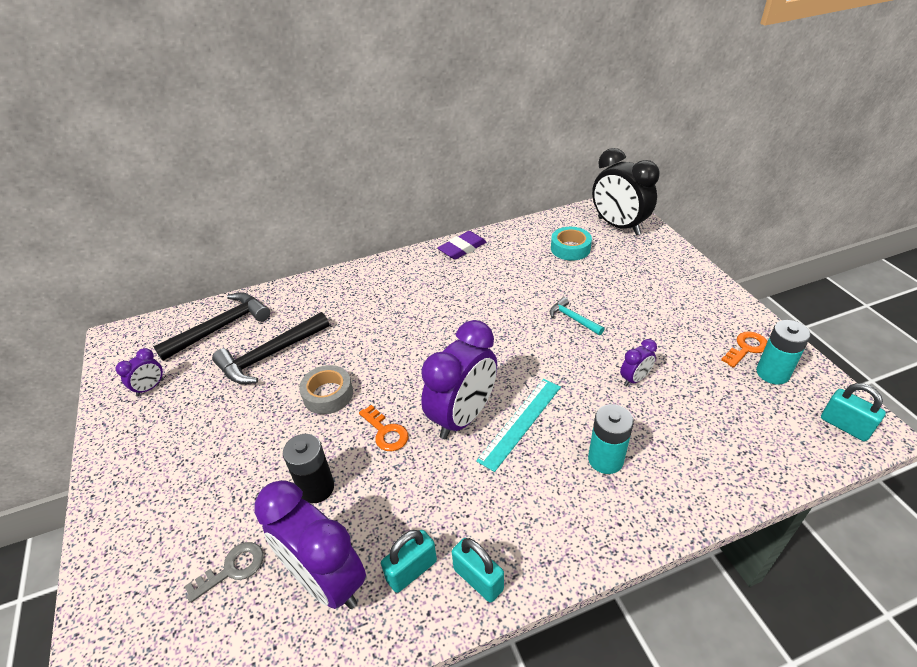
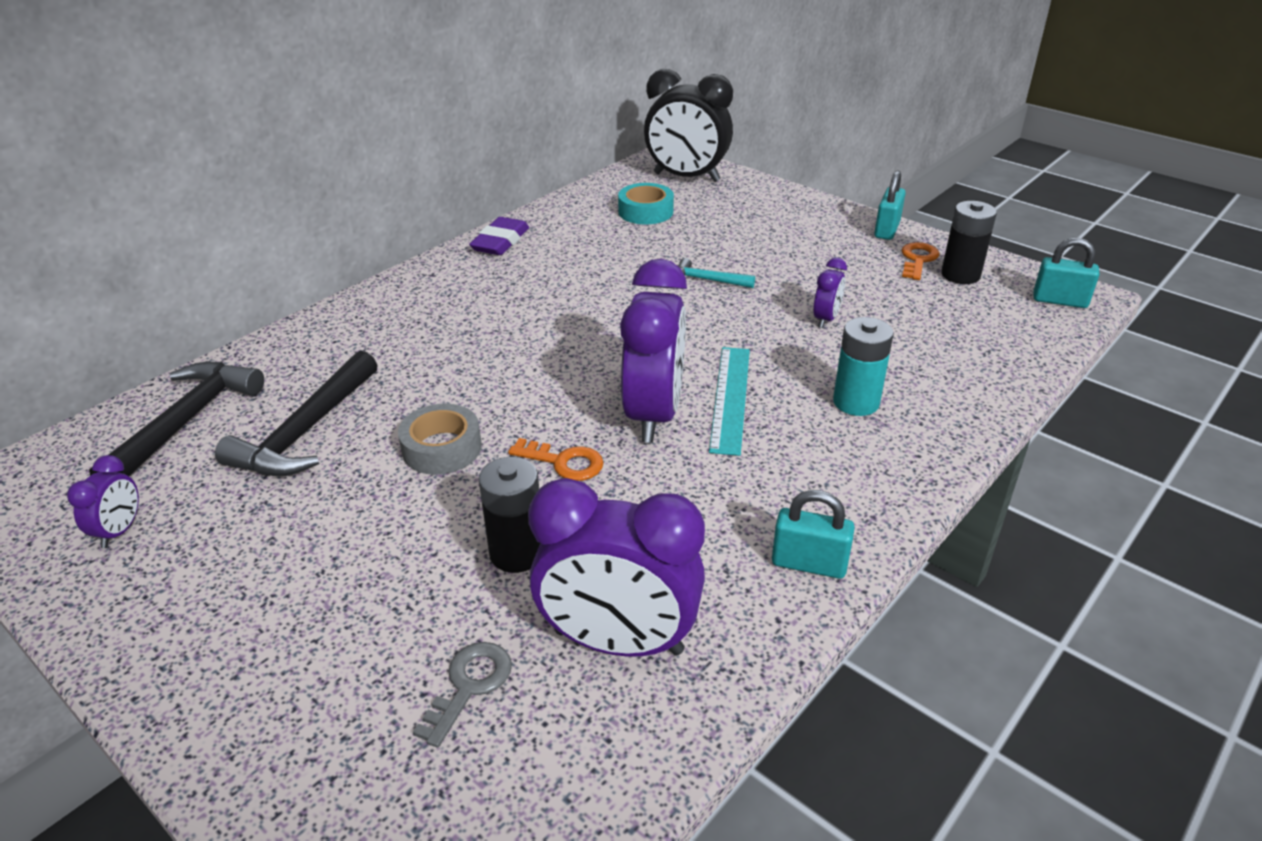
camera: 30 degrees left, 5 degrees down
(411, 570) = (722, 587): turquoise padlock -> turquoise padlock (887, 230)
(772, 373) = (960, 275): turquoise battery -> black battery

